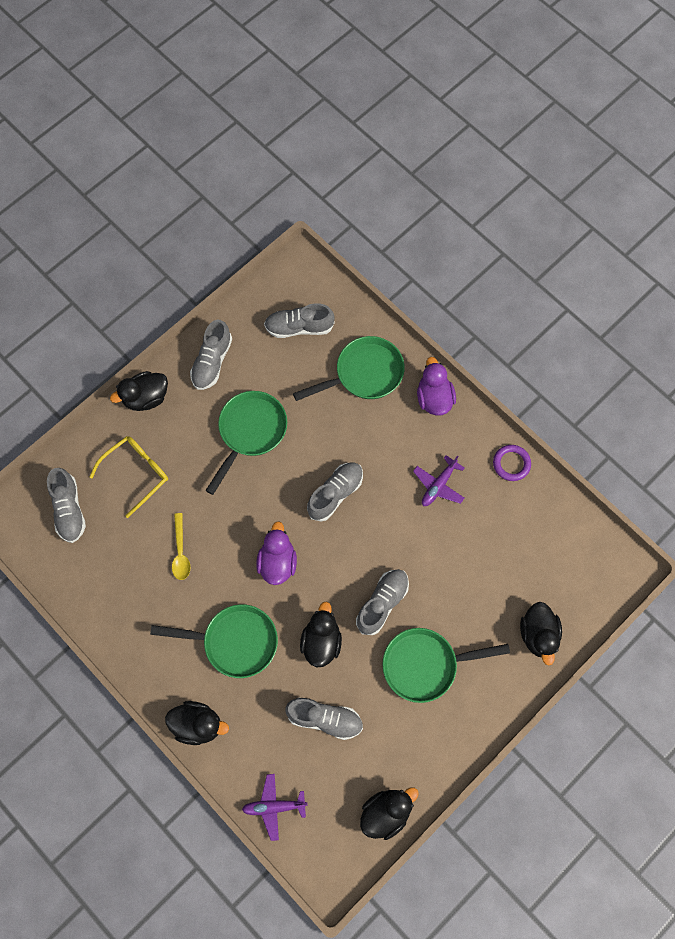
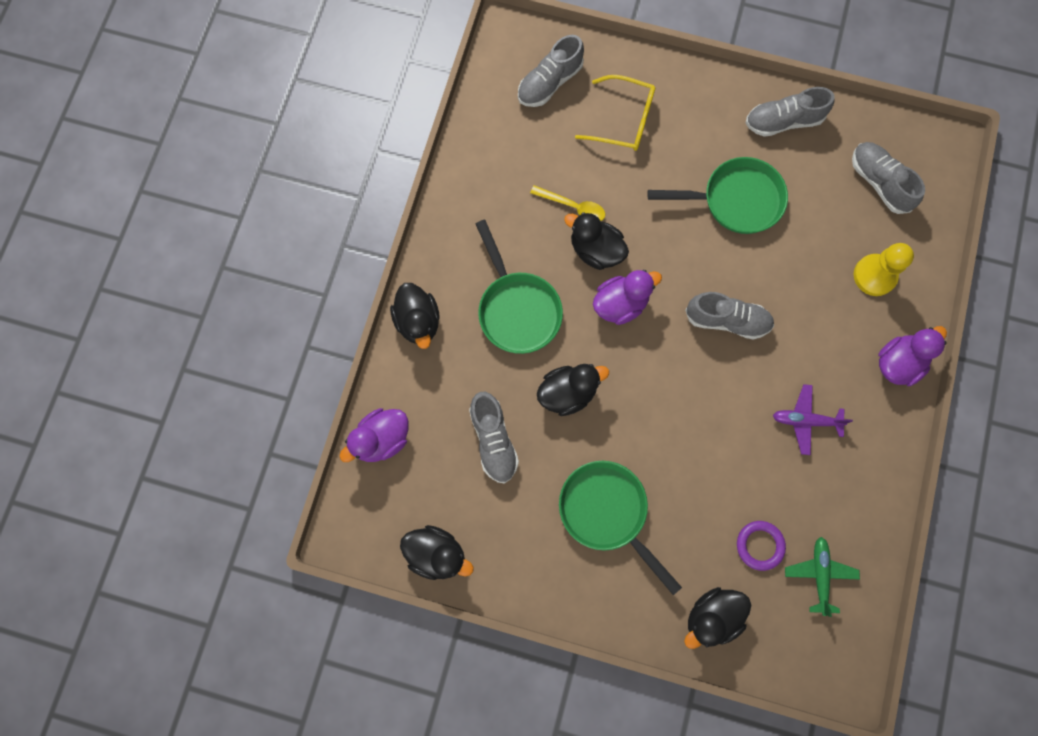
camera: 60 degrees right, 5 degrees up
(146, 398) = (704, 83): black duck -> black duck (595, 250)
(180, 552) = (573, 207): yellow spoon -> yellow spoon turned 120 degrees counterclockwise
(274, 806) = (382, 439): purple plane -> purple duck
(364, 374) = (874, 276): green pan -> yellow pawn
(382, 603) = (643, 432): grey shoe -> none
(511, 464) = (881, 486): purple ring -> purple ring (759, 545)
(548, 543) = (819, 574): none -> green plane

